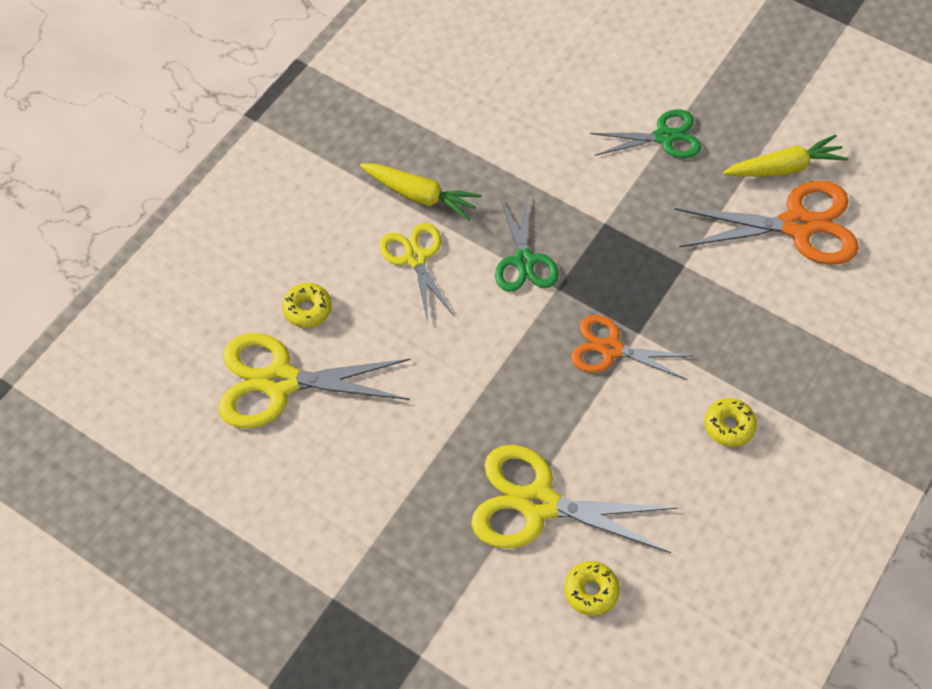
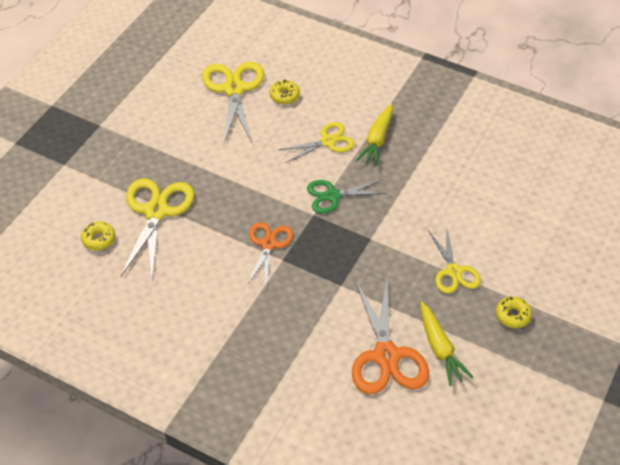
camera: 85 degrees right, 10 degrees down
(664, 137) = (453, 271): green scissors -> yellow scissors
(729, 426) = (213, 311): yellow donut -> yellow donut (512, 315)

